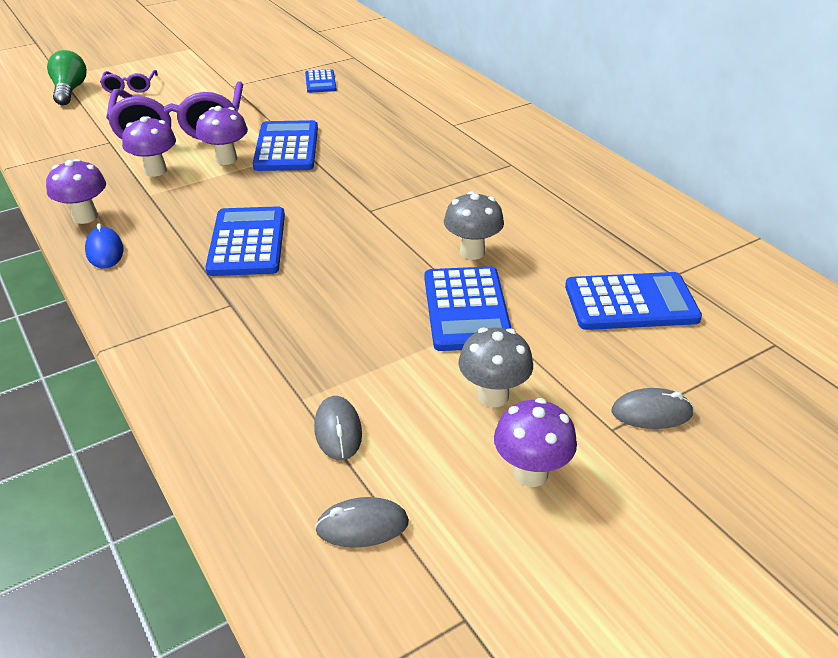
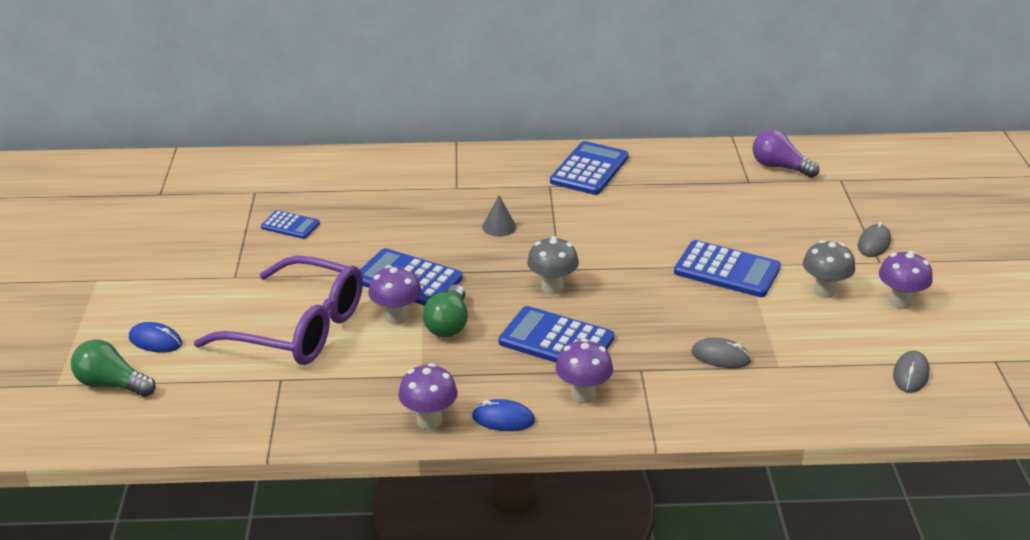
camera: 60 degrees left, 5 degrees down
(130, 87) = (155, 341): purple glasses -> blue mouse
(155, 171) = (377, 362): purple mushroom -> purple mushroom (583, 395)
(233, 184) = (448, 324): none -> green light bulb
(338, 431) = (821, 360): grey mouse -> grey mouse (720, 357)
(411, 161) = (499, 227): none -> grey cone
(472, 252) = (659, 244): grey mushroom -> grey mushroom (552, 287)
(631, 303) = (766, 208): blue calculator -> blue calculator (589, 169)
(737, 289) = (779, 167): none -> purple light bulb

